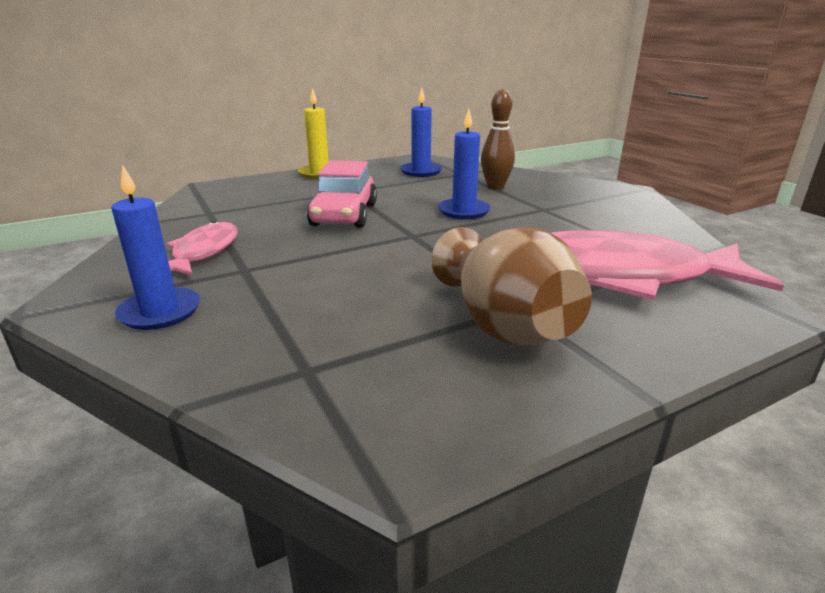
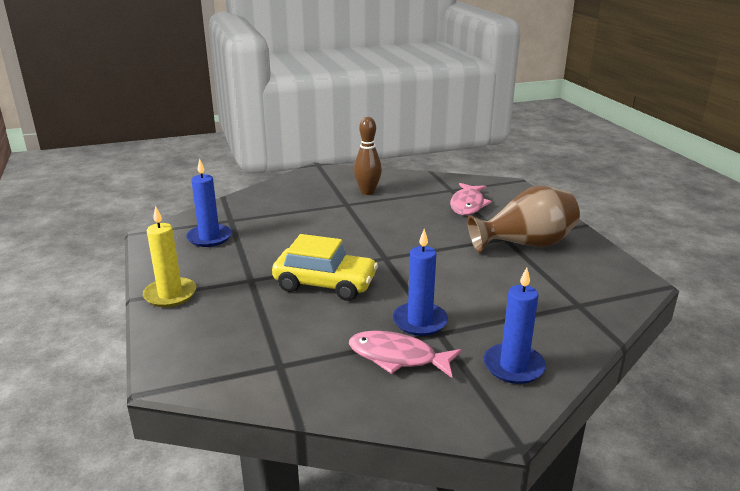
camera: 80 degrees left, 0 degrees up
(344, 215) = (325, 284): pink car -> yellow car
(463, 211) = (339, 232): blue candle -> blue candle (420, 321)
(495, 187) = (284, 212): brown bowling pin -> brown bowling pin (367, 192)
(619, 276) = (468, 205): pink fish -> pink fish, size x0.53

